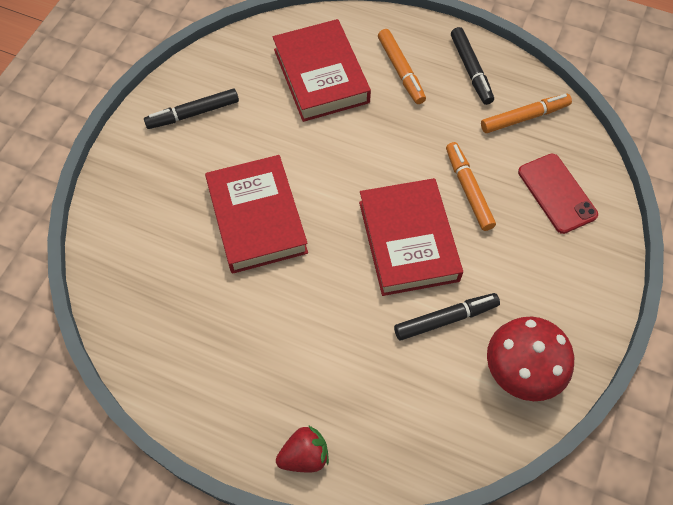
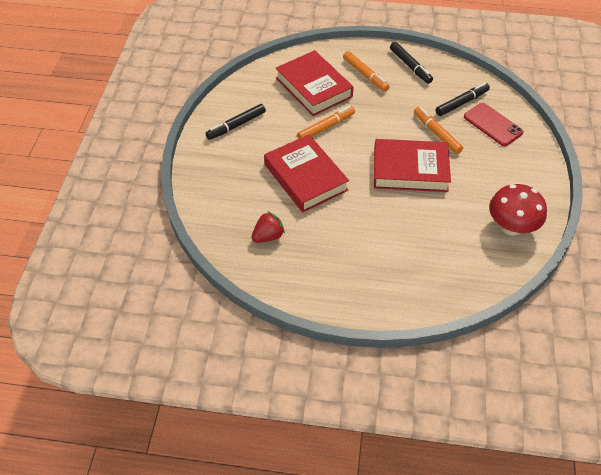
camera: 15 degrees left, 10 degrees down
(304, 456) = (394, 305): red strawberry -> red strawberry (268, 236)
(408, 241) = (410, 170): red book -> red book turned 60 degrees counterclockwise
(446, 319) = (452, 208): black marker -> black marker (462, 103)
(524, 117) = (455, 86): orange marker -> orange marker (326, 127)

